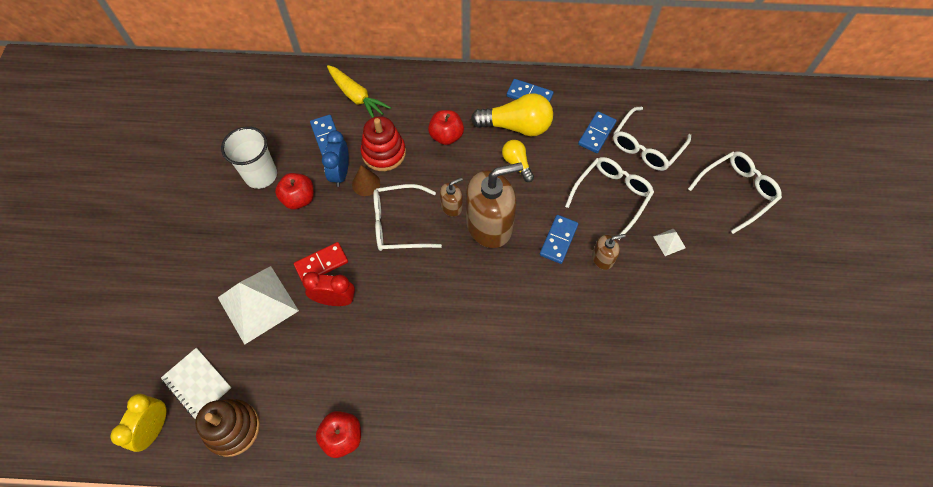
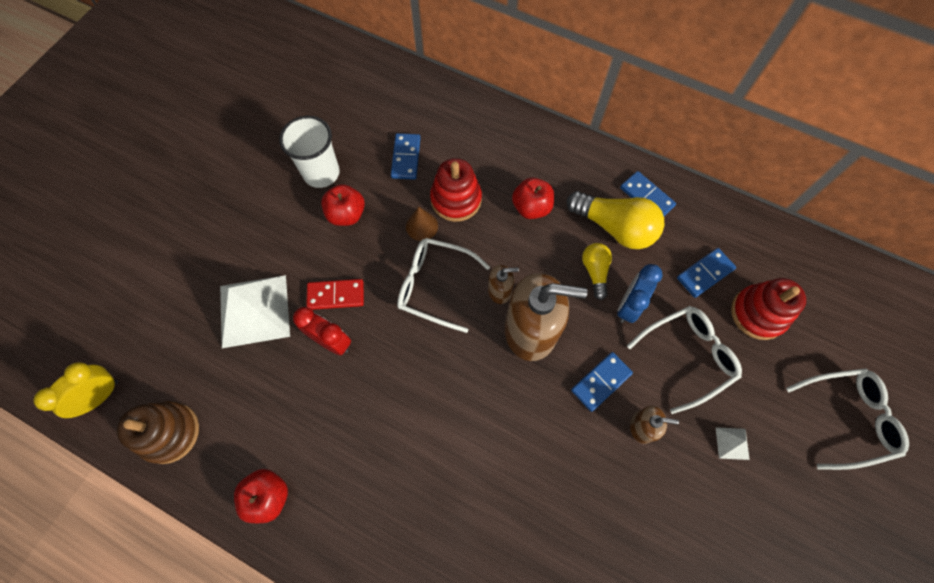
camera: 25 degrees right, 5 degrees up
(197, 383) = (159, 368): white notebook -> none
(340, 173) = (401, 203): blue clock -> blue clock (628, 306)
(357, 97) = (457, 126): yellow carrot -> none
(646, 146) = (758, 313): white glasses -> red stacking toy

